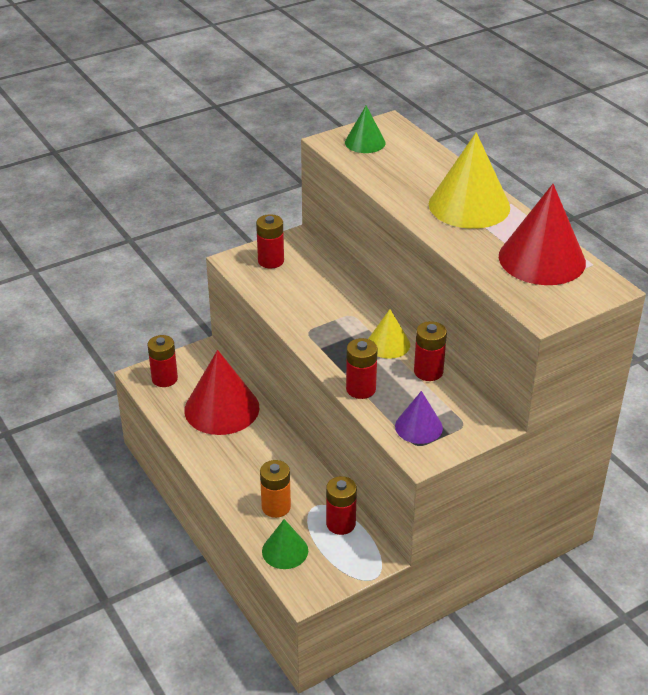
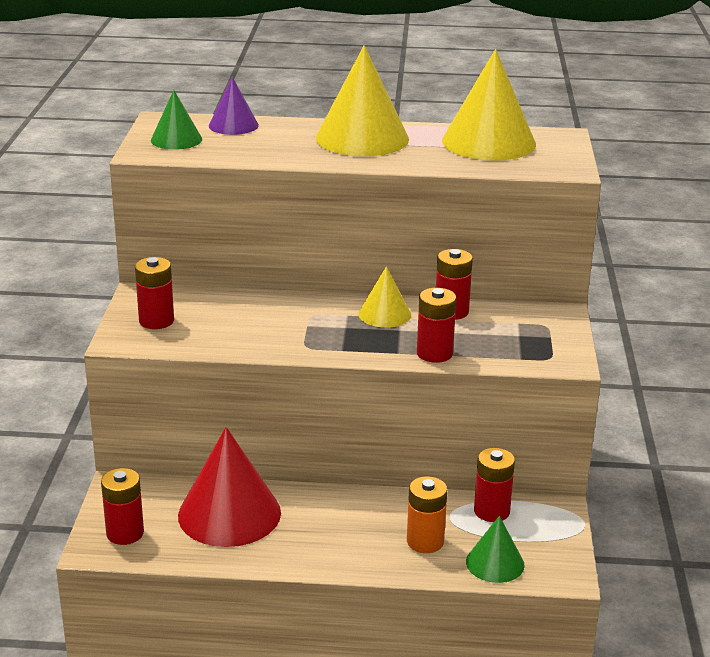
camera: 55 degrees left, 10 degrees down
(418, 427) = (525, 347): purple cone -> purple cone (233, 125)
(542, 259) = (488, 142): red cone -> yellow cone

